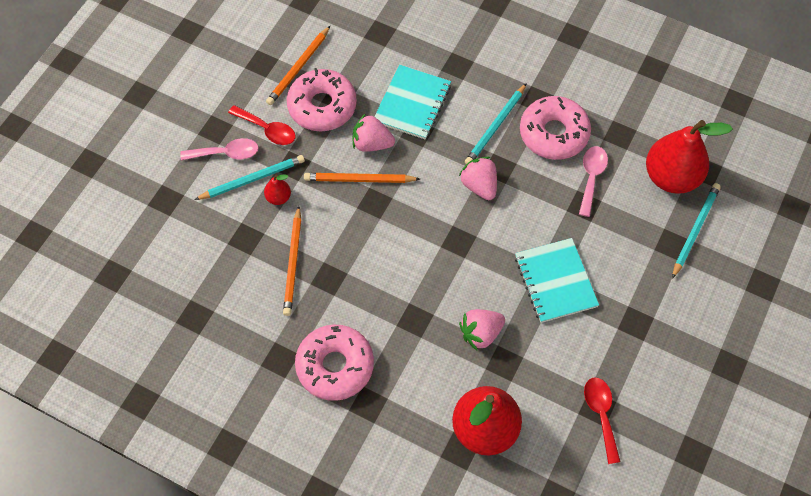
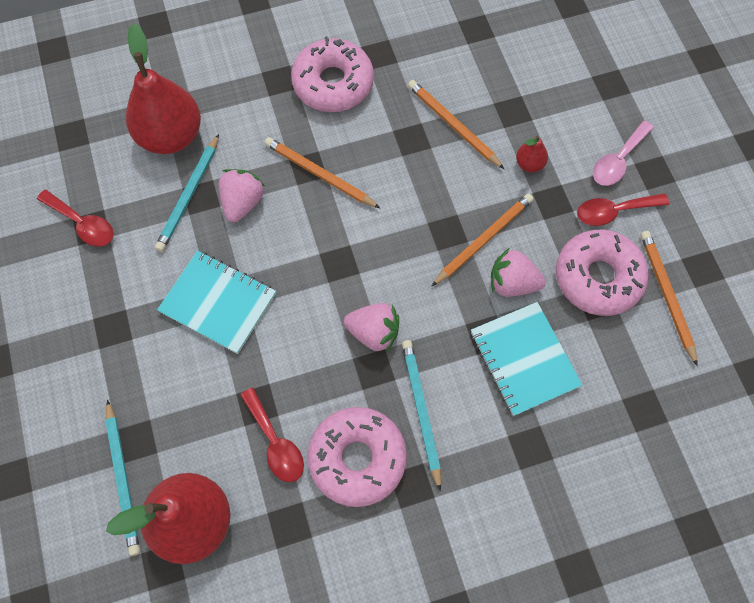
camera: 135 degrees right, 5 degrees up
(252, 179) = (569, 159): turquoise pencil -> turquoise pencil (189, 195)
(372, 144) = (512, 283): pink strawberry -> pink strawberry turned 135 degrees counterclockwise
(412, 308) = (319, 174): none -> orange pencil
(591, 177) = (275, 442): pink spoon -> red spoon

